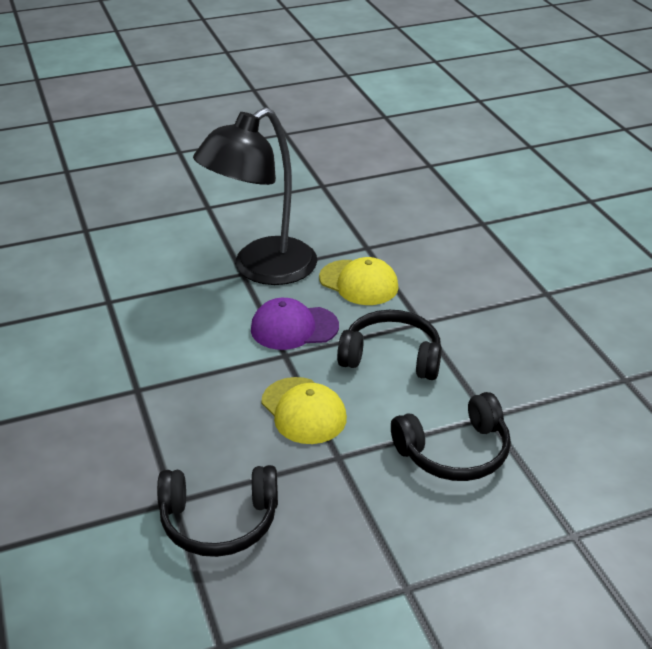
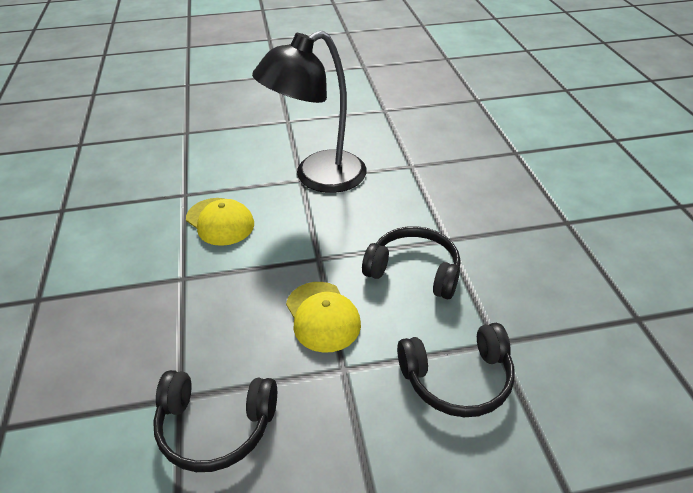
camera: 10 degrees right, 5 degrees up
(294, 328) = (332, 233): purple cap -> none
(359, 283) = (398, 197): yellow cap -> yellow cap (220, 221)

